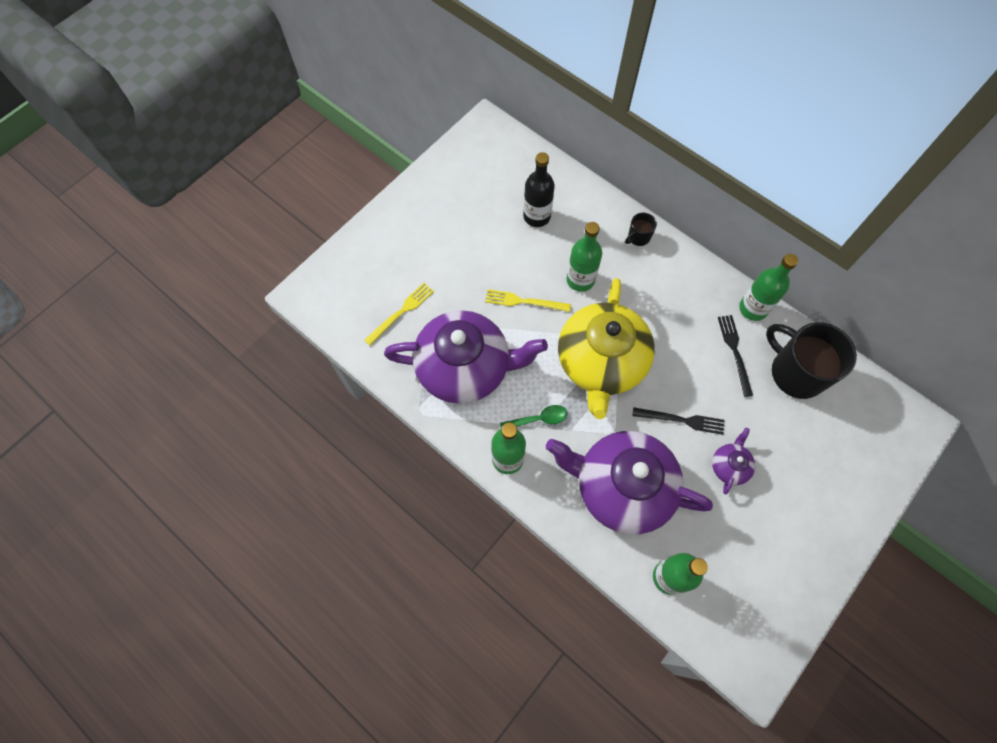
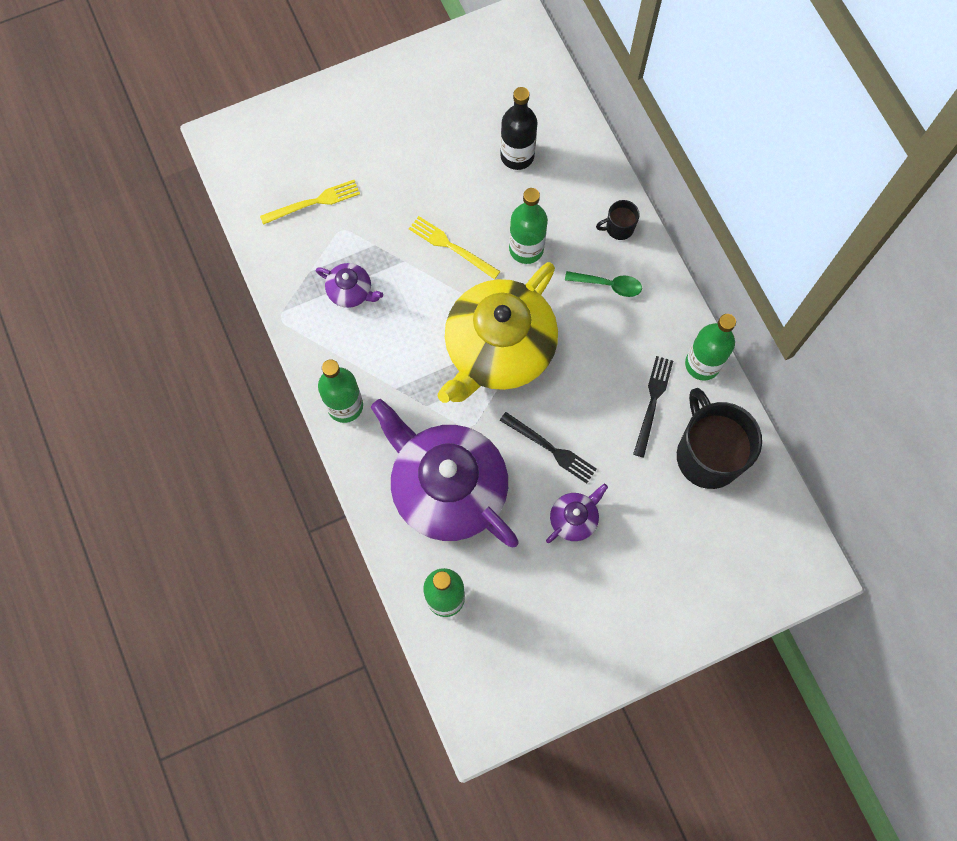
camera: 25 degrees right, 5 degrees up
(465, 367) = (351, 291): purple teapot -> purple teapot, size x0.42
(538, 419) = (399, 379): green spoon -> green spoon (609, 285)

